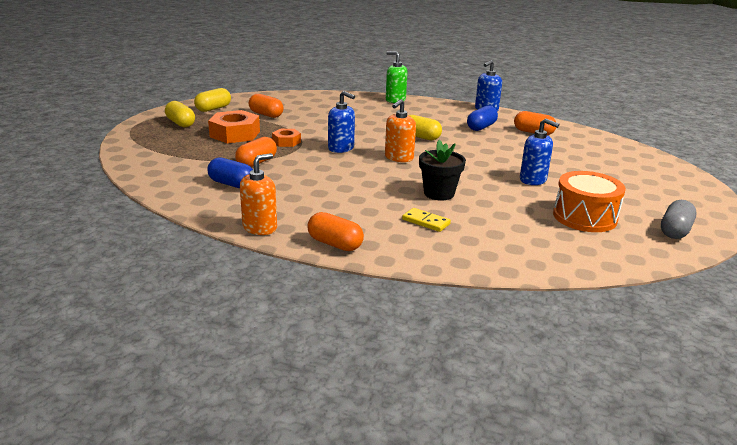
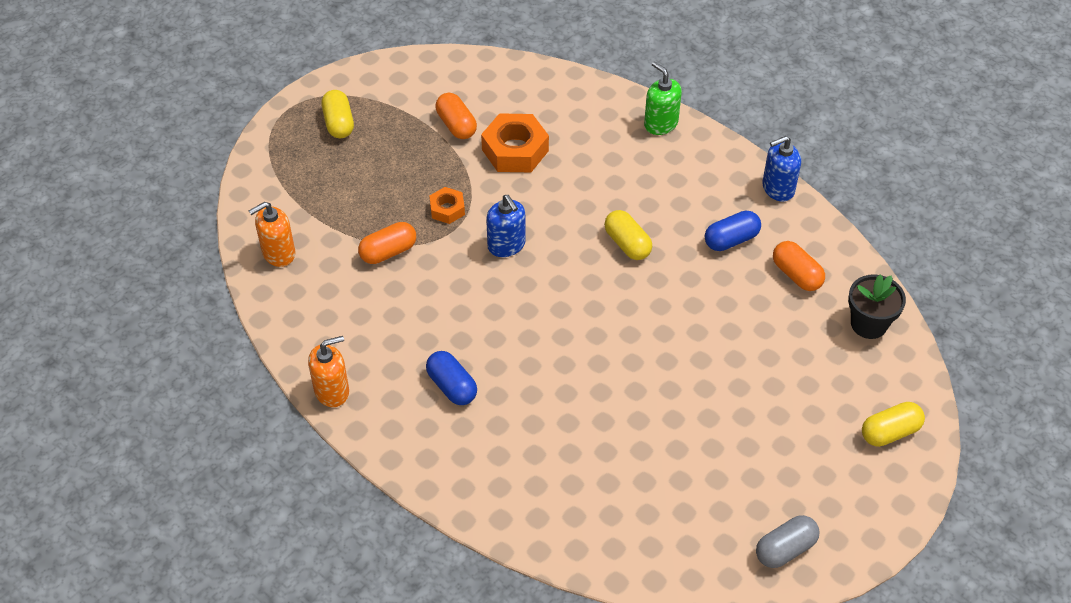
camera: 25 degrees right, 25 degrees up
(213, 109) = (395, 89): yellow capsule -> yellow capsule (890, 432)
(231, 184) = (339, 293): blue capsule -> blue capsule (452, 386)
(235, 134) = (393, 171): orange nut -> orange nut (515, 150)
(335, 244) = (392, 445): orange capsule -> none
(399, 158) = (565, 290): orange soap dispenser -> orange soap dispenser (278, 253)
(426, 222) = (510, 437): yellow domino -> none
(439, 193) = (562, 386): black flower pot -> black flower pot (869, 324)
(533, 180) = (700, 392): blue soap dispenser -> none
(584, 217) = (700, 488): orange drum -> none

